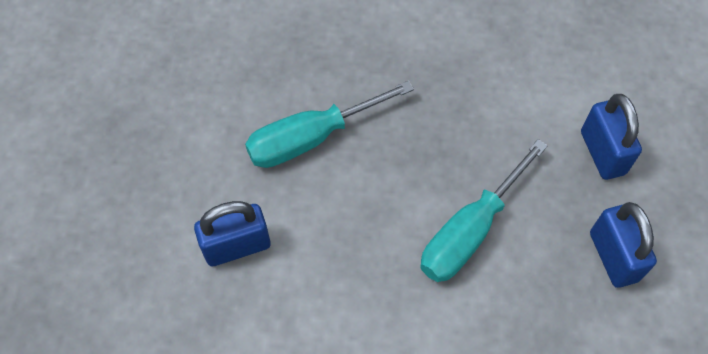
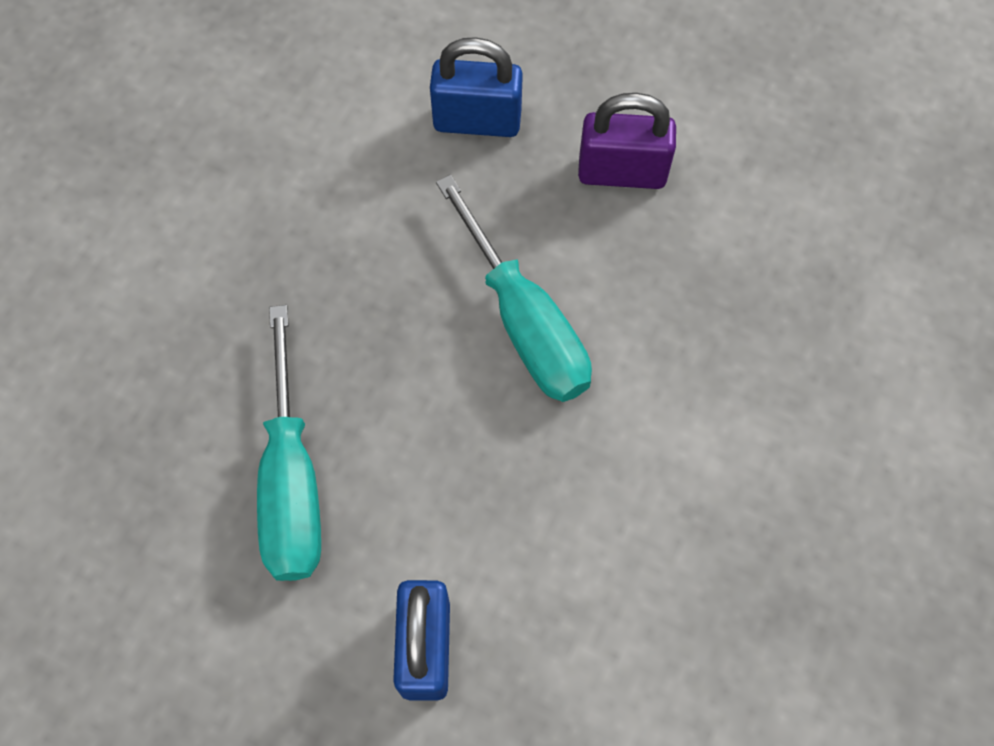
camera: 70 degrees left, 5 degrees up
(613, 256) = (622, 172): blue padlock -> purple padlock

